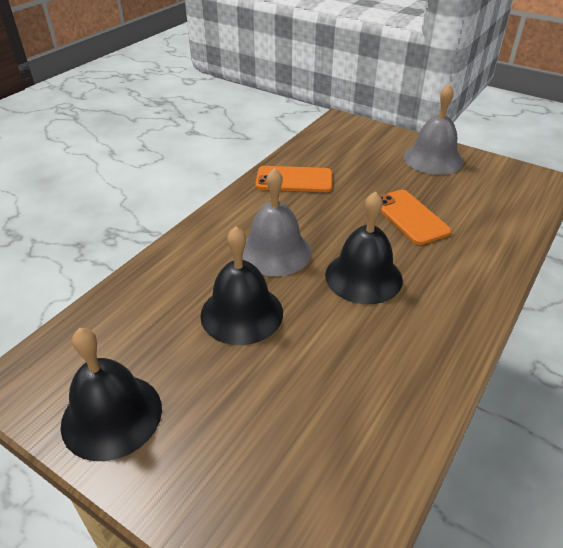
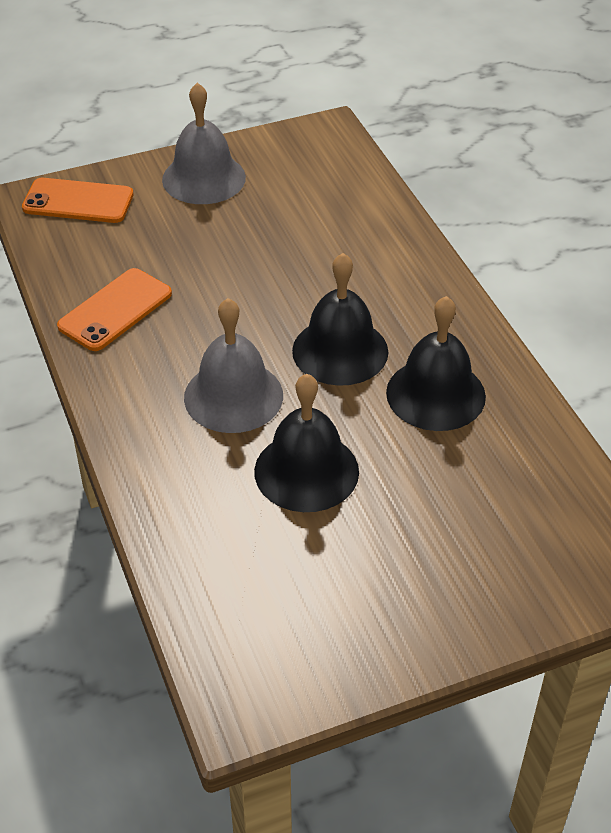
camera: 55 degrees left, 5 degrees up
(112, 415) = (360, 634): black bell -> black bell (435, 394)
(410, 217) = (284, 261): orange phone -> orange phone (78, 201)

